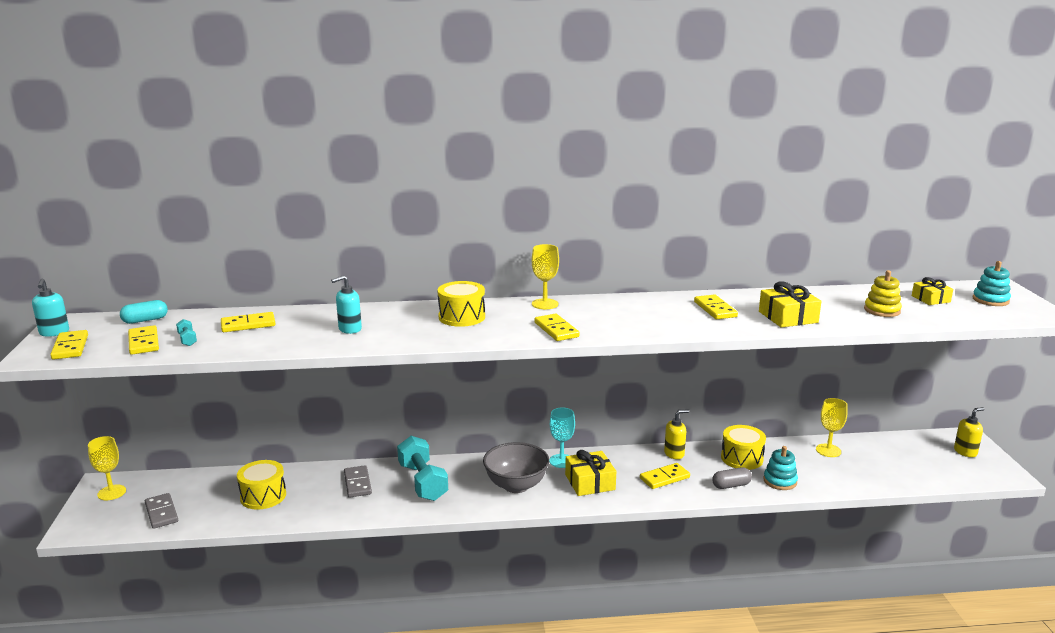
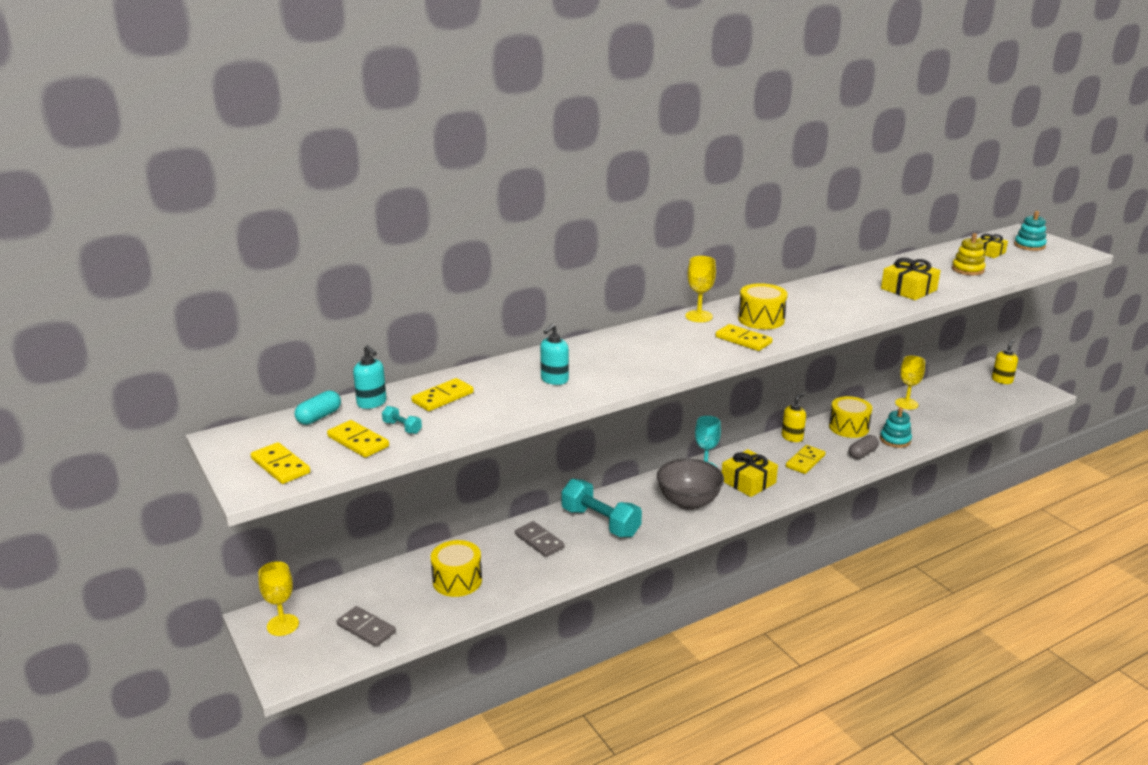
camera: 25 degrees left, 5 degrees up
(54, 333) = (232, 454): turquoise soap dispenser -> turquoise soap dispenser (372, 403)
(461, 317) = (642, 345): yellow drum -> yellow drum (761, 319)
(715, 309) = (845, 293): yellow domino -> none

